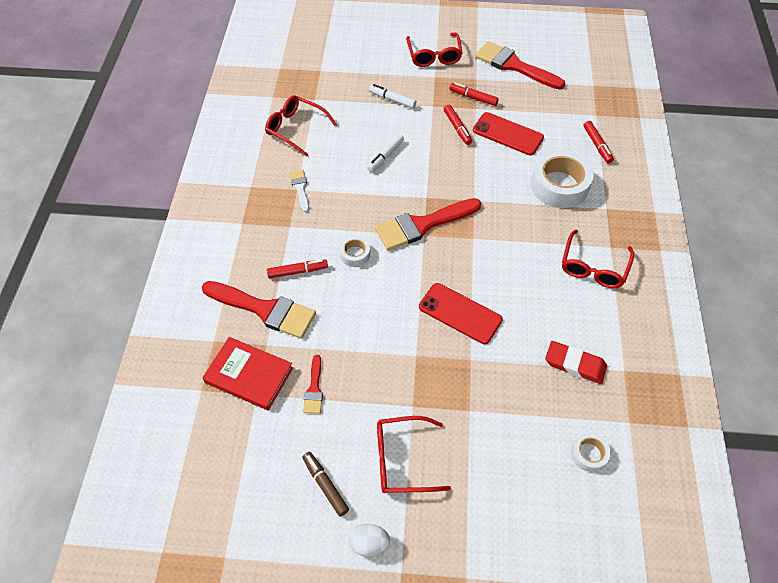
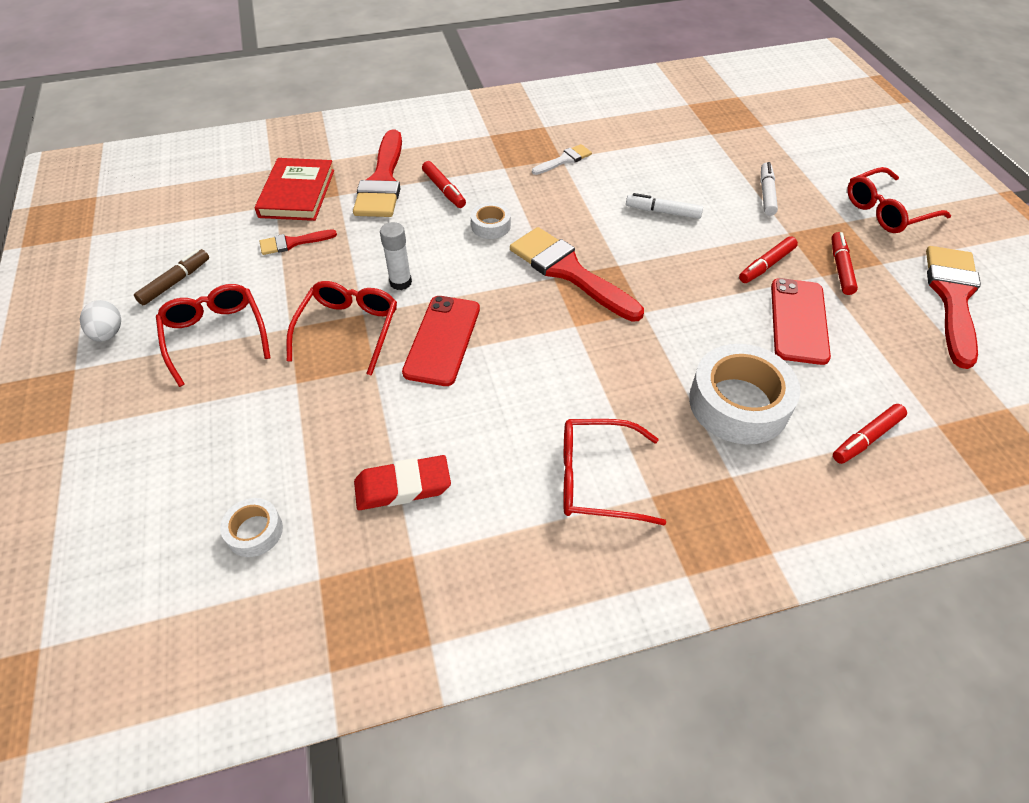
camera: 70 degrees right, 5 degrees down
(295, 129) = (652, 132): red glasses -> red glasses (348, 329)
(392, 324) = (400, 282): none -> white glue stick
(575, 364) = (403, 486): red eraser -> red eraser turned 75 degrees clockwise

